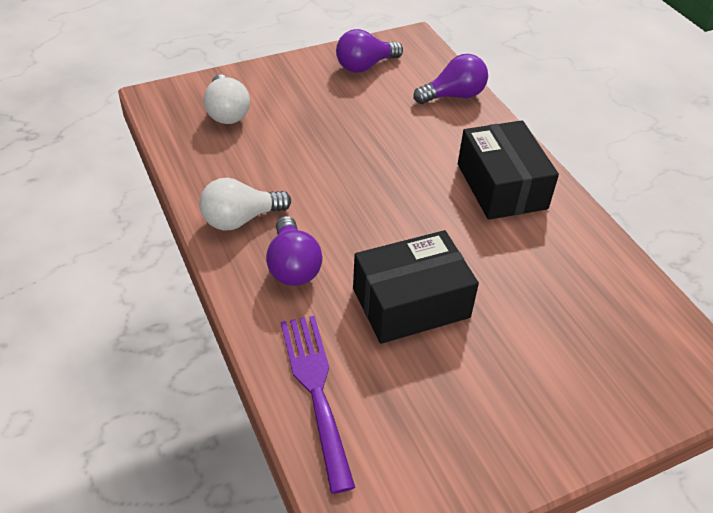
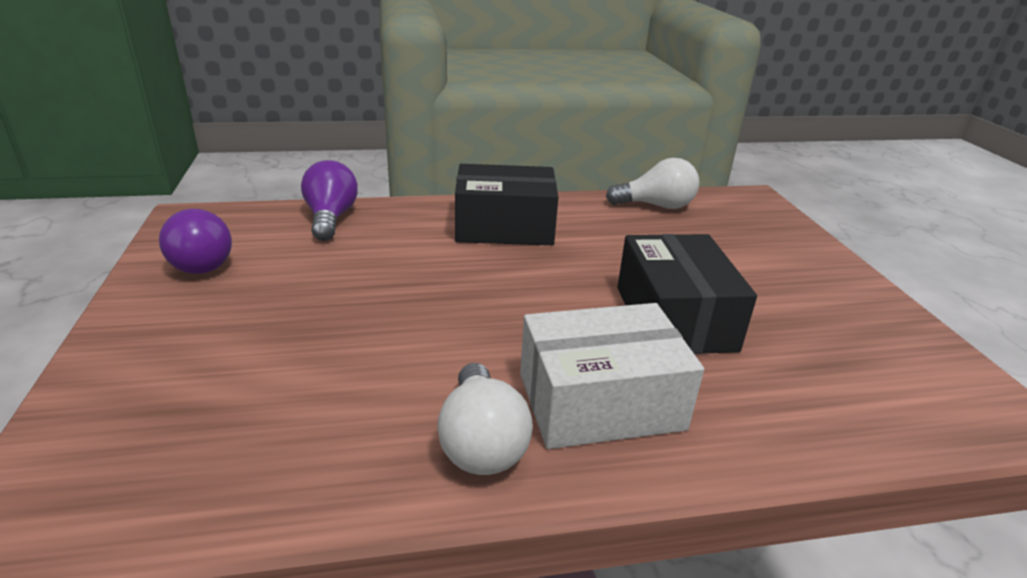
camera: 75 degrees left, 15 degrees down
(227, 112) = (181, 418): white light bulb -> white light bulb (656, 206)
(293, 266) = (600, 401): purple light bulb -> white box
(315, 390) = (824, 418): purple fork -> none

